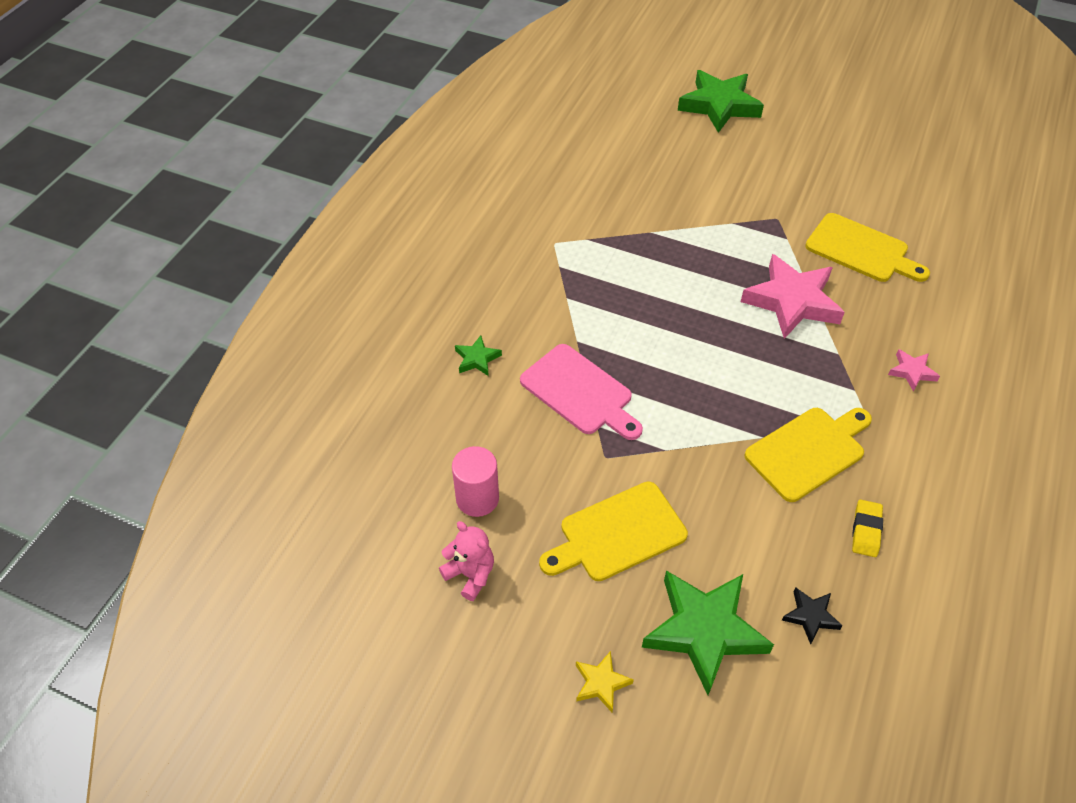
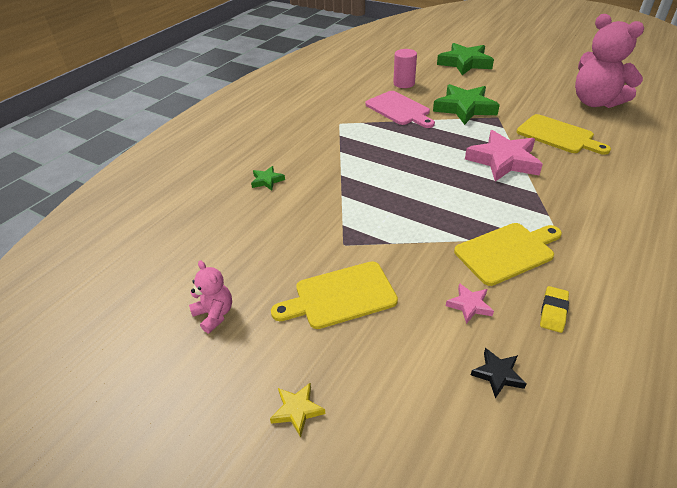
camera: 10 degrees right, 10 degrees down
(477, 498) = (238, 263): pink cylinder -> pink cylinder (404, 83)
(580, 392) = (335, 203): pink cutting board -> pink cutting board (399, 109)
(704, 630) = (398, 376): green star -> green star (464, 108)
(909, 182) = (595, 102): none -> pink teddy bear
(912, 372) = (596, 206): pink star -> pink star (469, 305)

